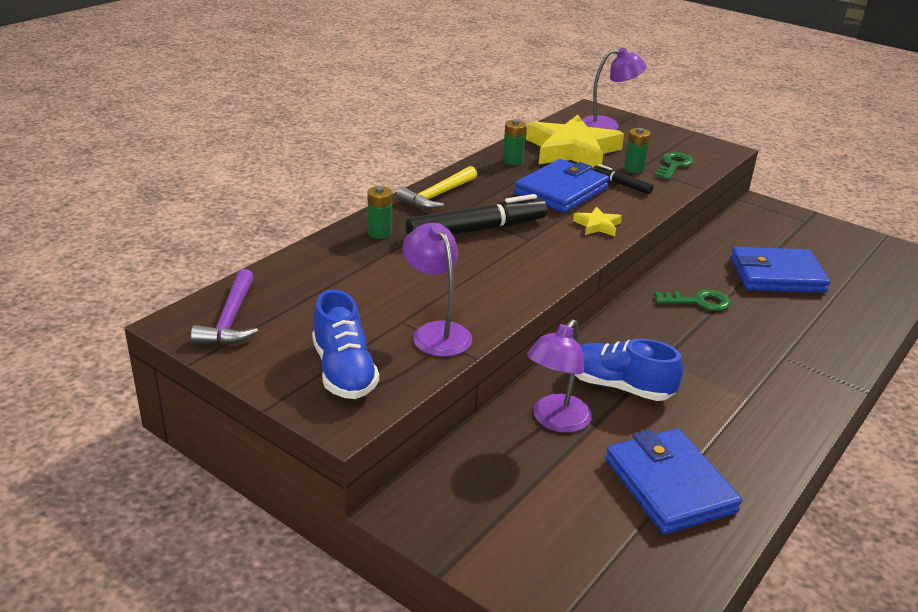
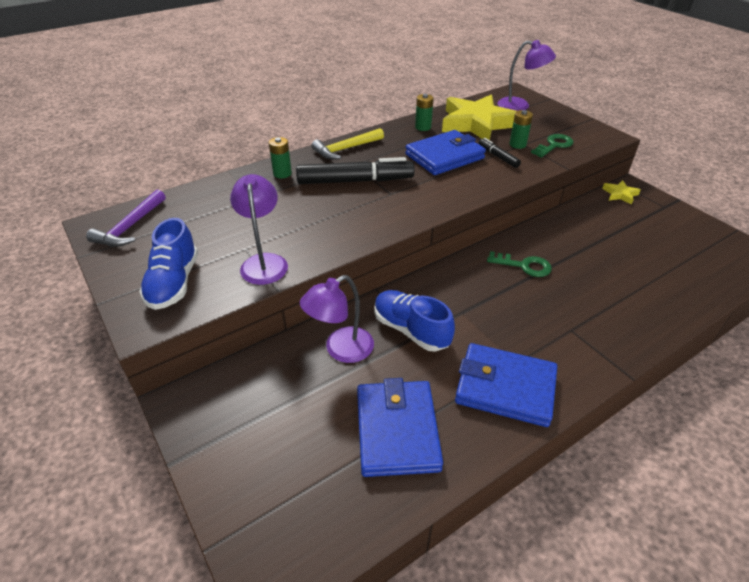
camera: 20 degrees right, 10 degrees up
(597, 225) = (454, 189): yellow star -> yellow star (620, 194)
(777, 275) = (609, 253): blue wallet -> blue wallet (505, 388)

